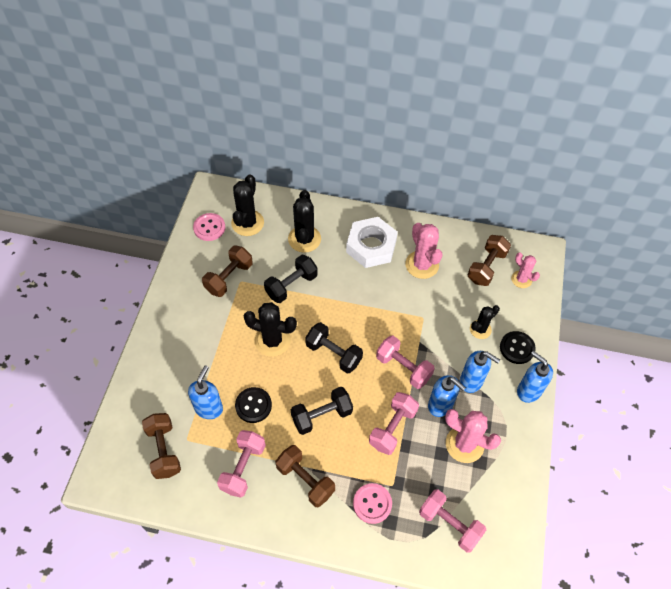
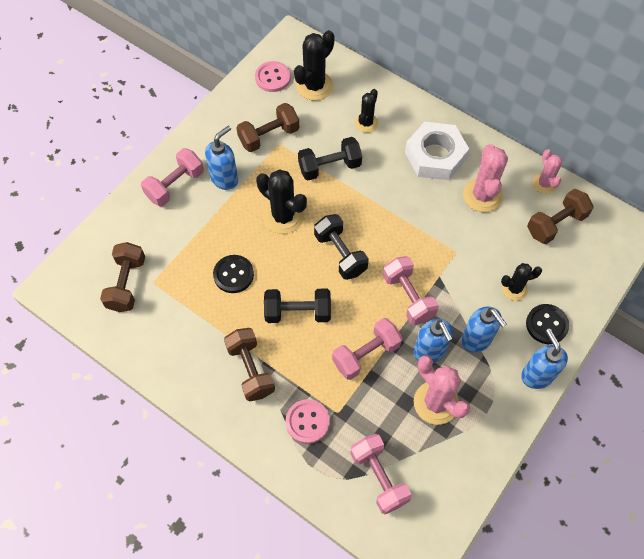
camera: 25 degrees right, 5 degrees up
(209, 408) = (188, 260): blue soap dispenser -> blue soap dispenser (225, 179)
(243, 468) = (195, 332): pink dumbbell -> pink dumbbell (175, 185)
(304, 239) = (366, 123): black cactus -> black cactus, size x0.61
(521, 279) = (590, 252): pink cactus -> pink cactus (544, 183)

